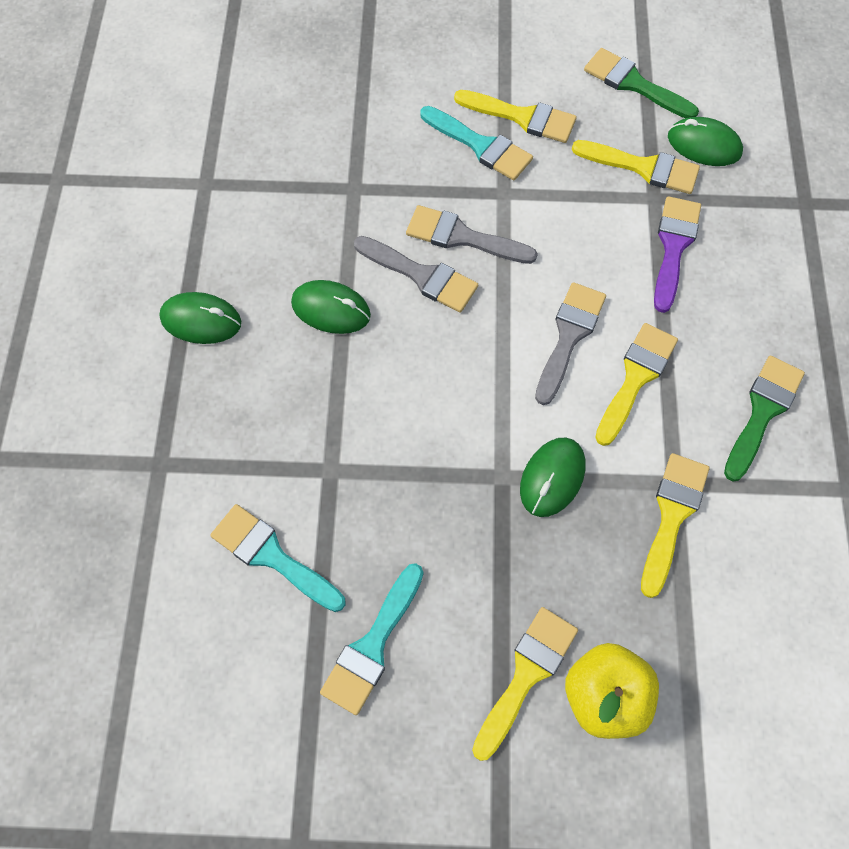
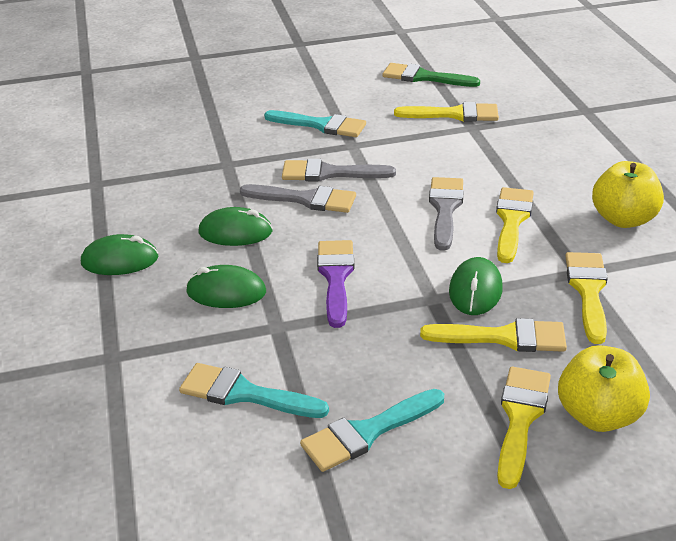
camera: 15 degrees left, 30 degrees down
(372, 645) = (367, 432): turquoise brush -> turquoise brush turned 45 degrees clockwise
(522, 117) = (346, 106): yellow brush -> yellow brush (503, 337)
(673, 247) = (501, 148): purple brush -> purple brush (336, 277)
(704, 145) = (493, 96): green mouse -> green mouse (226, 292)
(762, 412) = (623, 219): green brush -> yellow apple

